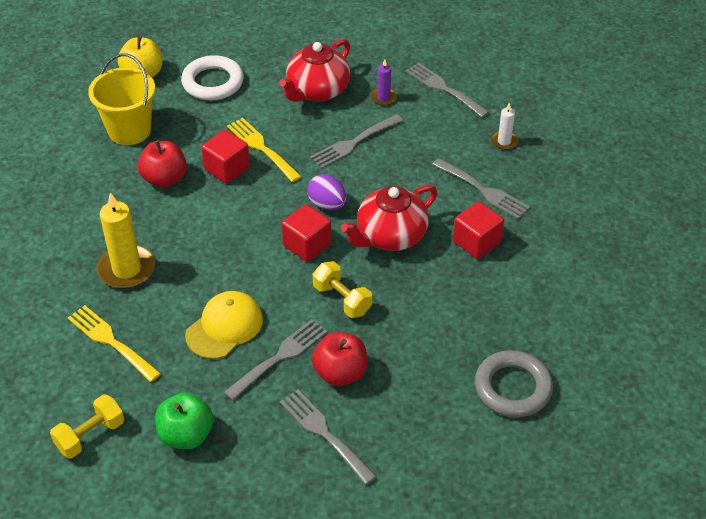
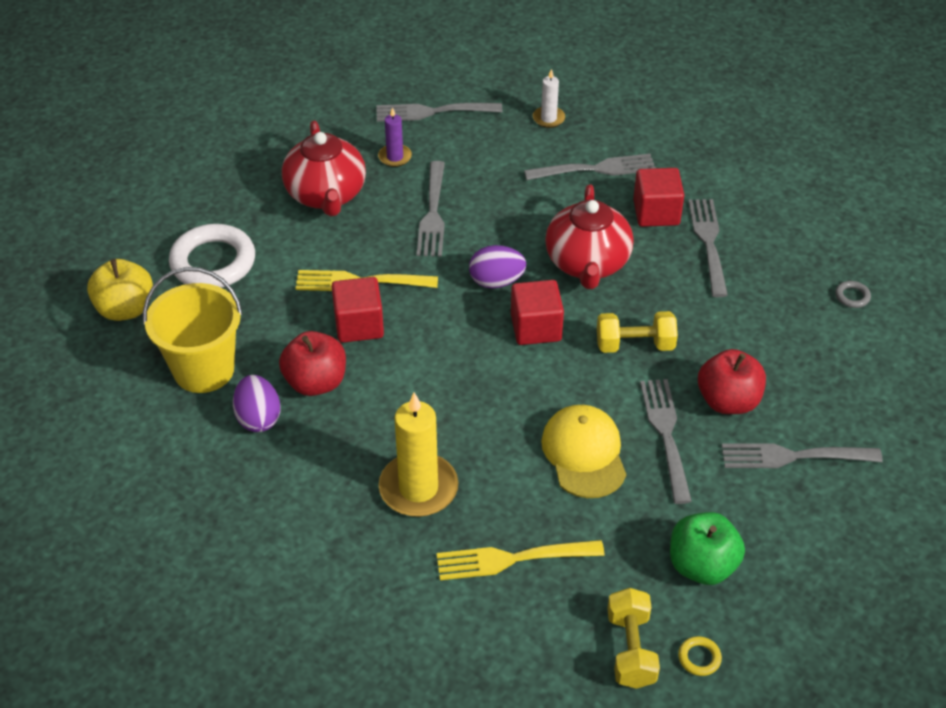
camera: 50 degrees left, 0 degrees up
(111, 473) = (699, 658): none -> yellow ring
(115, 173) = (258, 418): none -> purple egg
(478, 284) = (708, 242): none -> grey fork
(512, 388) = (852, 296): grey ring -> grey ring, size x0.40

